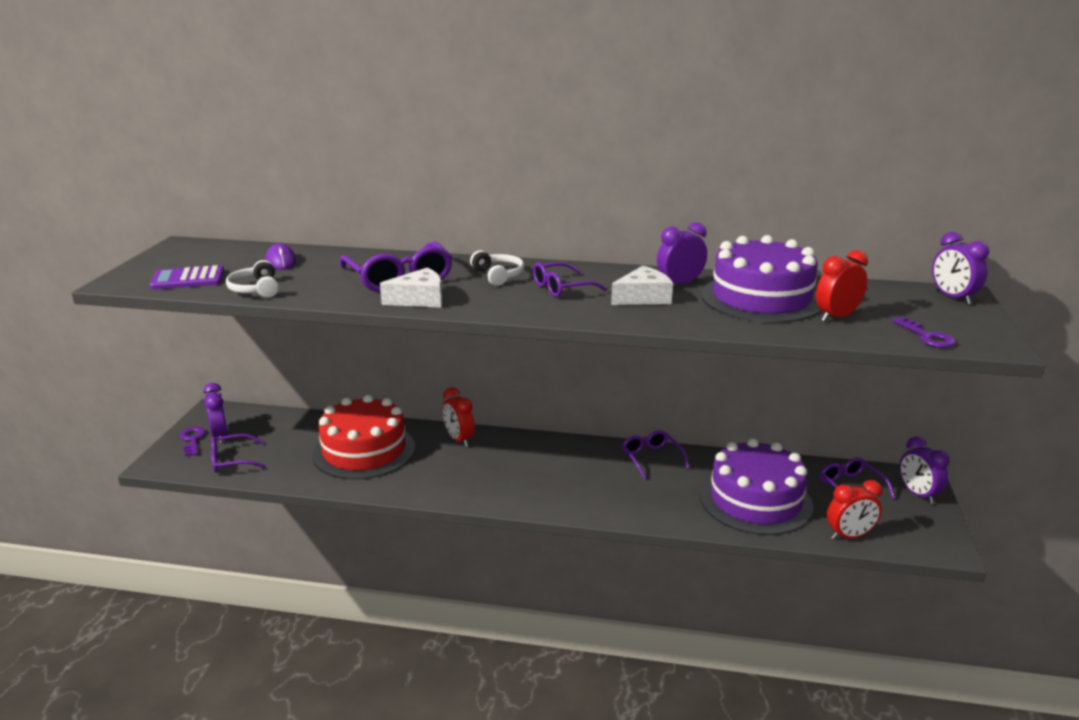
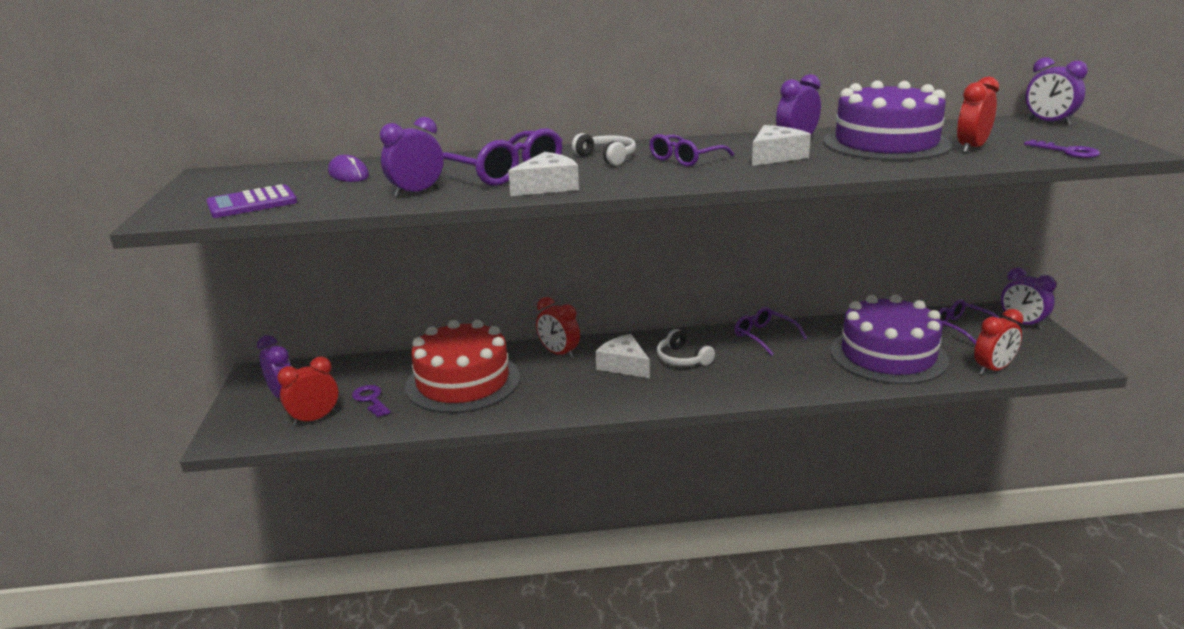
camera: 15 degrees left, 0 degrees up
(192, 440) = (252, 406): purple key -> purple key (371, 400)
(232, 460) = (315, 419): purple glasses -> red clock
(256, 289) = (347, 202): white headphones -> white headphones (682, 359)
(314, 289) = (416, 192): none -> purple clock
(506, 462) = (624, 365): none -> white cheese

